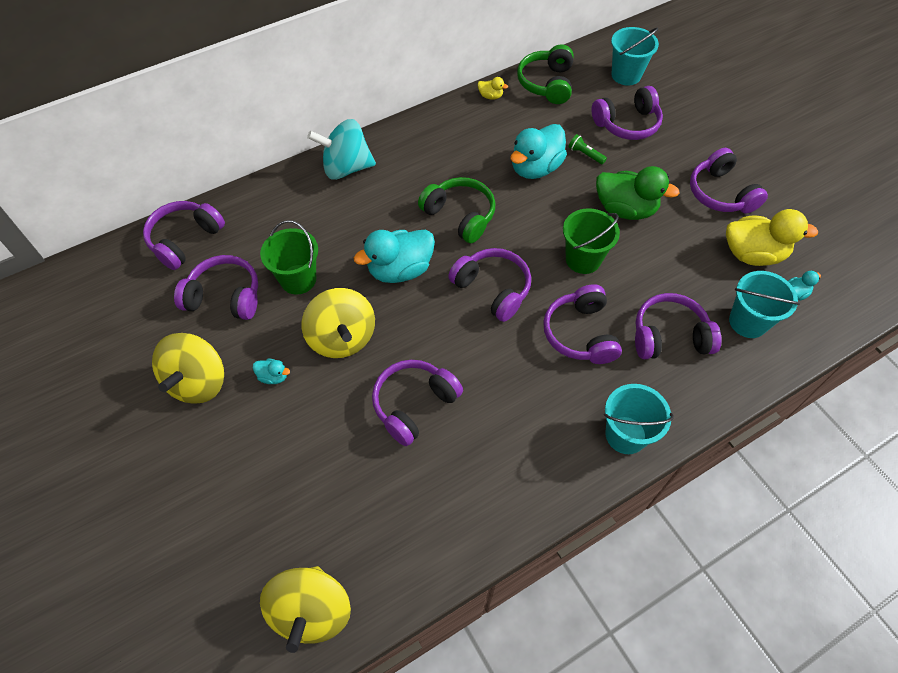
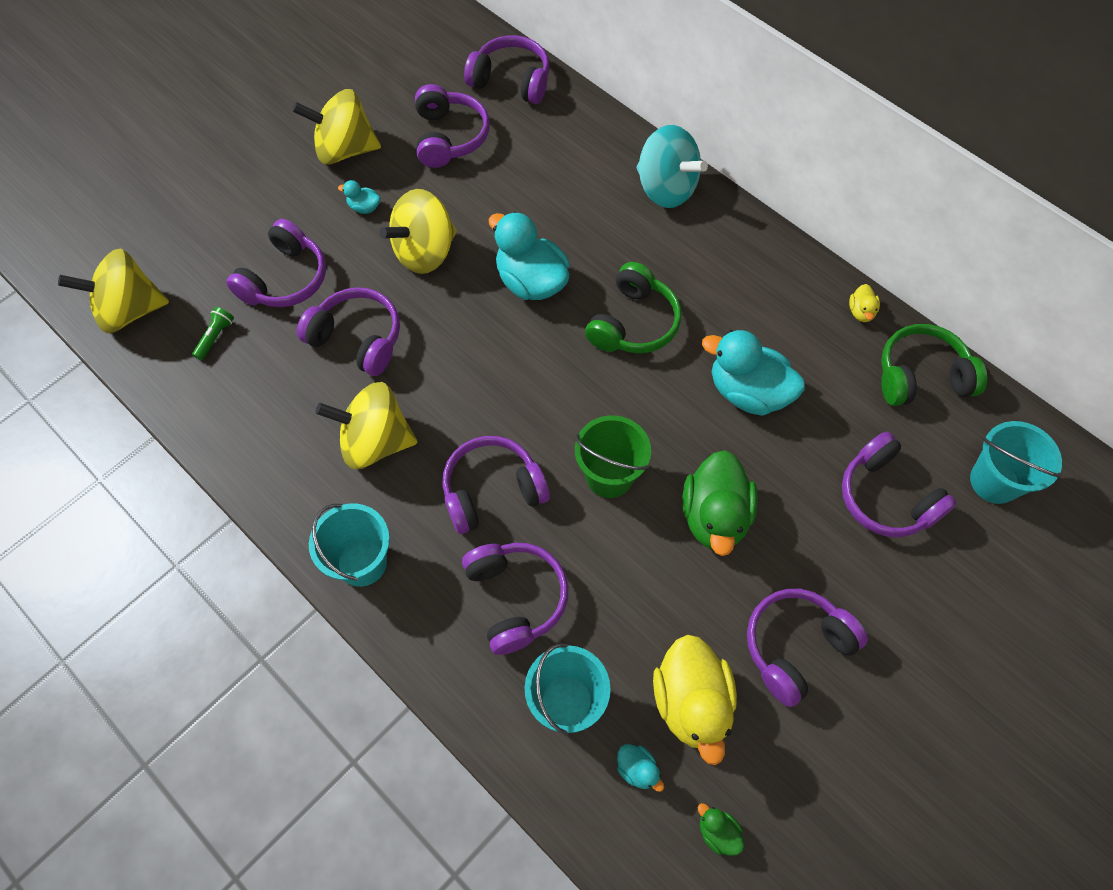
camera: 75 degrees right, 5 degrees up
(273, 376) = (364, 207): turquoise duck -> turquoise duck turned 105 degrees clockwise
(298, 279) = (489, 191): green bucket -> none
(346, 168) = (666, 188): turquoise spinning top -> turquoise spinning top turned 150 degrees clockwise
(492, 289) = (531, 382): purple headphones -> purple headphones (285, 279)
(519, 407) = (375, 441): none -> yellow spinning top
(585, 154) = (799, 450): green flashlight -> green flashlight (215, 337)
(834, 262) = (717, 832): none -> green duck

